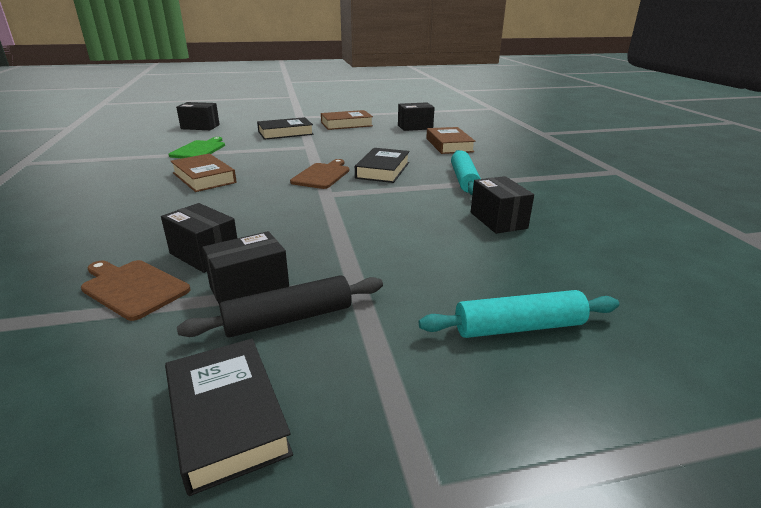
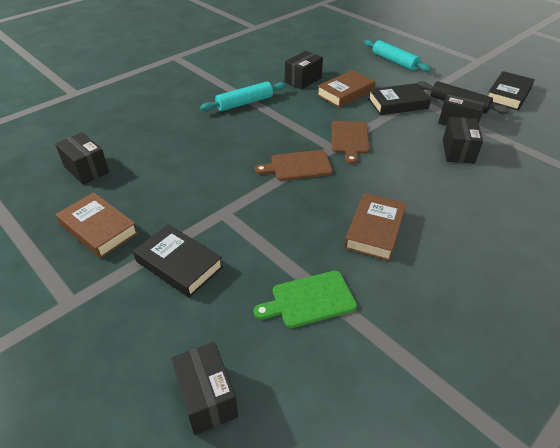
camera: 120 degrees left, 15 degrees up
(133, 287) = (508, 154): brown cutting board -> brown cutting board (349, 139)
(382, 170) = (257, 141): black book -> black book (397, 104)
(449, 145) = (152, 130): brown book -> brown book (345, 93)

